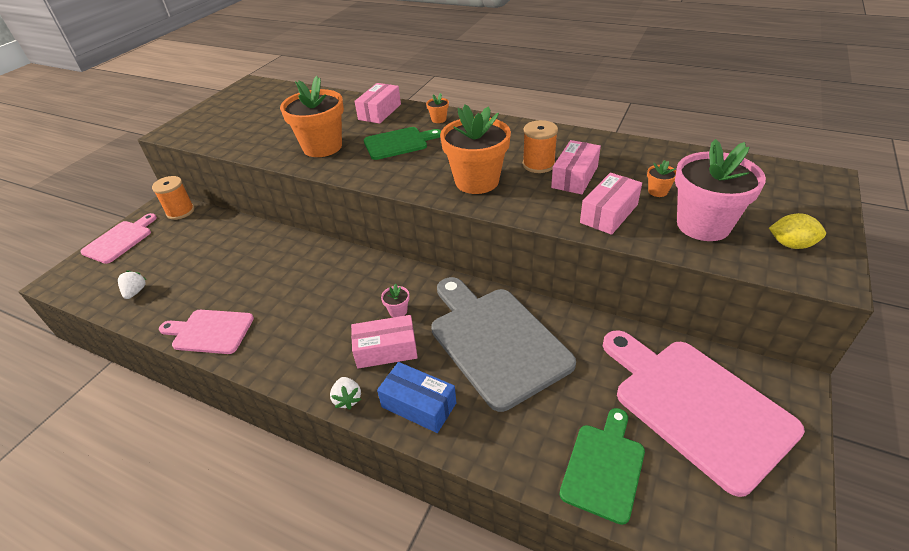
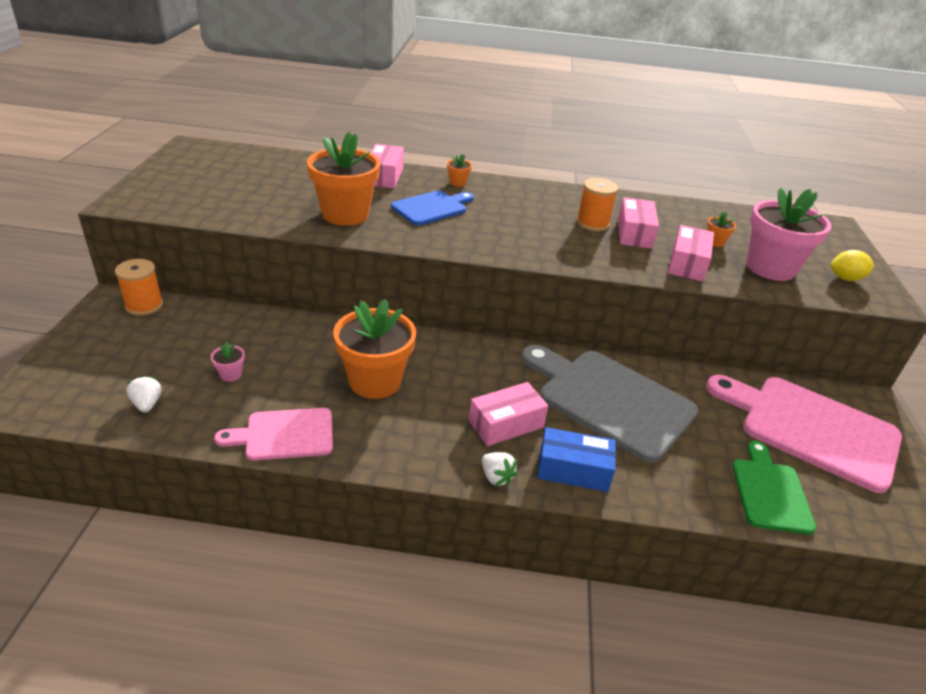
camera: 25 degrees left, 5 degrees down
(120, 240) = (76, 346): pink cutting board -> none
(398, 143) = (432, 208): green cutting board -> blue cutting board
(398, 311) = (493, 385): pink flower pot -> pink flower pot (231, 374)
(477, 181) = (544, 242): orange flower pot -> orange flower pot (375, 381)

